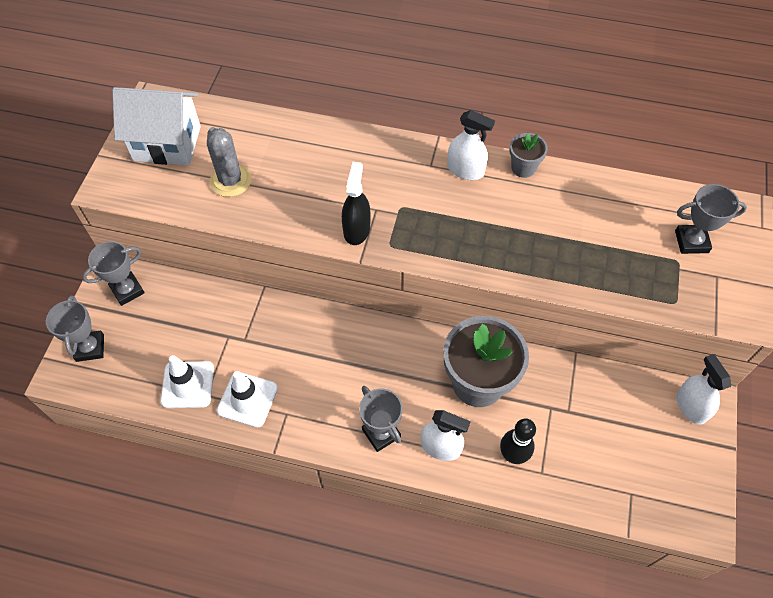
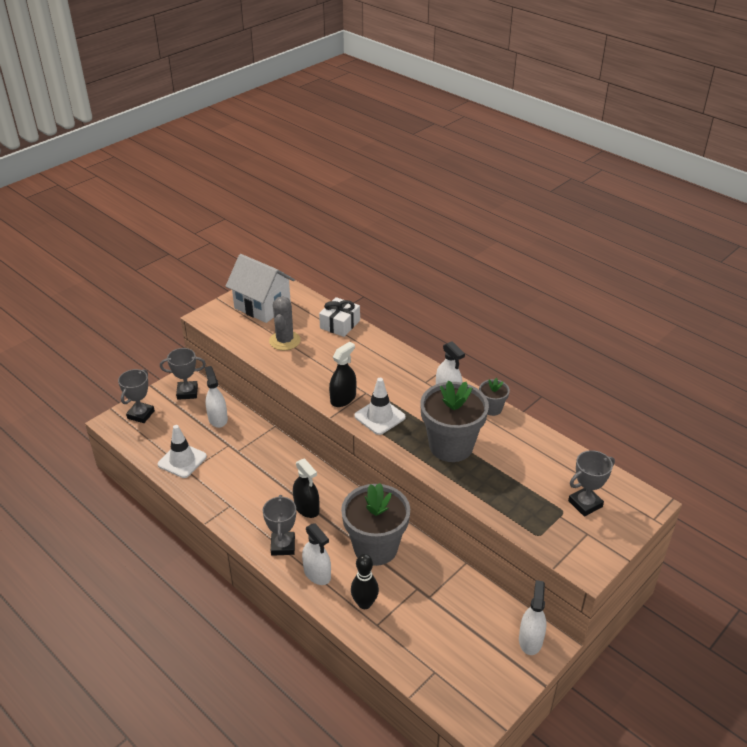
camera: 30 degrees right, 20 degrees down
(190, 308) = (217, 419): none -> white spray bottle
(247, 399) = (212, 486): white traffic cone -> white traffic cone (379, 416)
(280, 129) = (340, 324): none -> white gift
(373, 372) = (306, 508): none -> black spray bottle
(516, 236) = (451, 446): none -> grey flower pot
(691, 242) = (585, 504): grey trophy -> grey trophy turned 60 degrees counterclockwise

